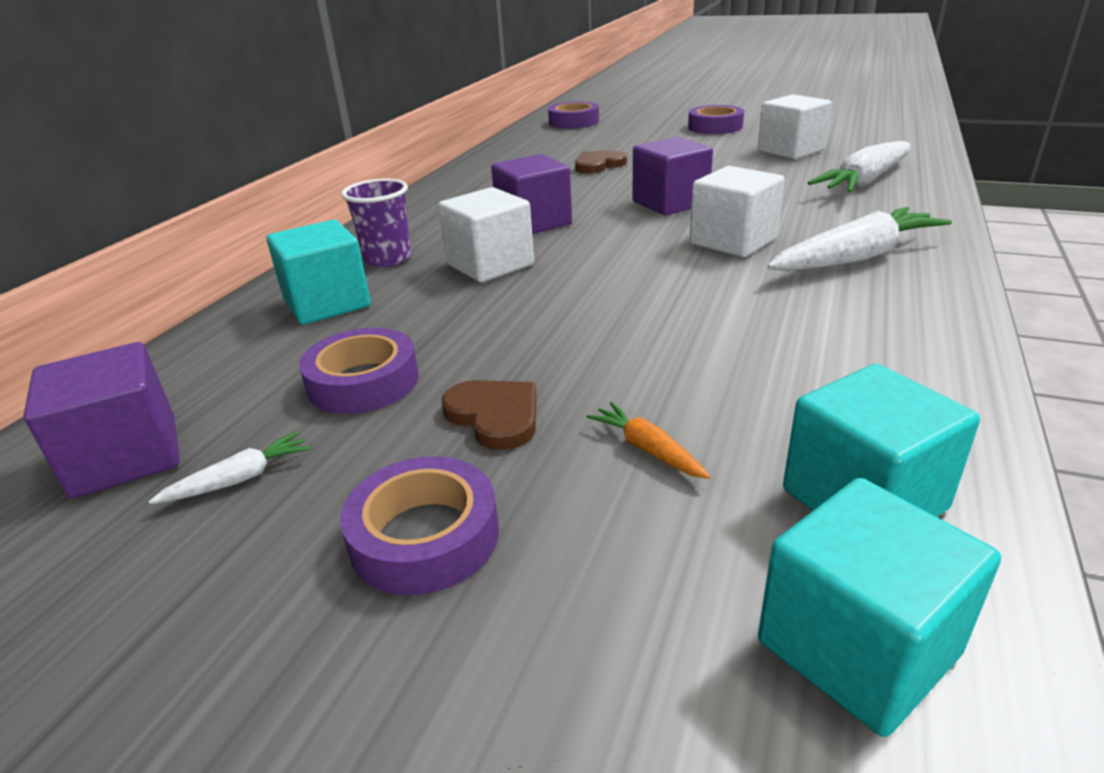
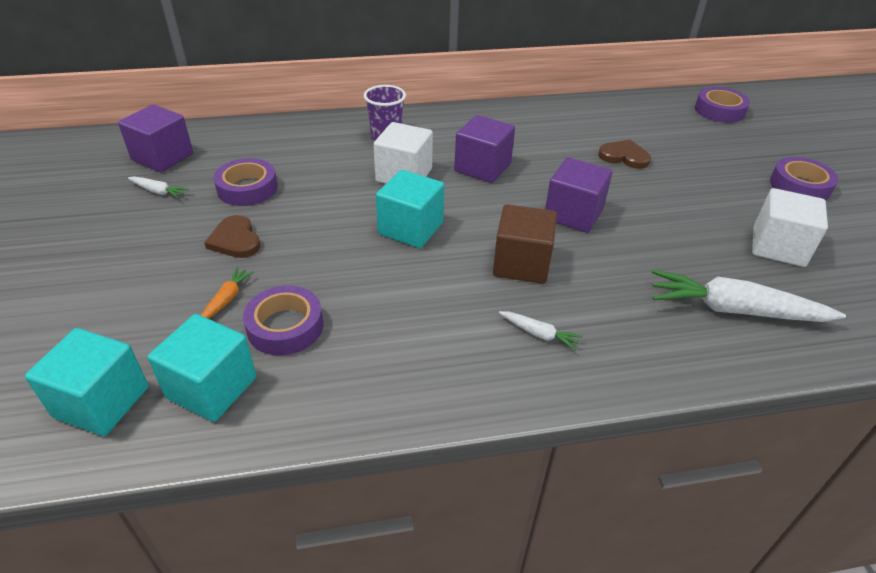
camera: 55 degrees right, 10 degrees up
(327, 303) = (319, 143): turquoise cube -> turquoise cube (410, 228)
(424, 536) = (137, 255): purple tape -> purple tape (285, 326)
(495, 416) = (235, 240): brown heart -> brown heart turned 135 degrees clockwise
(733, 241) = (521, 264): white cube -> brown cube
(856, 258) = (539, 334): white carrot -> white carrot, size x0.45

